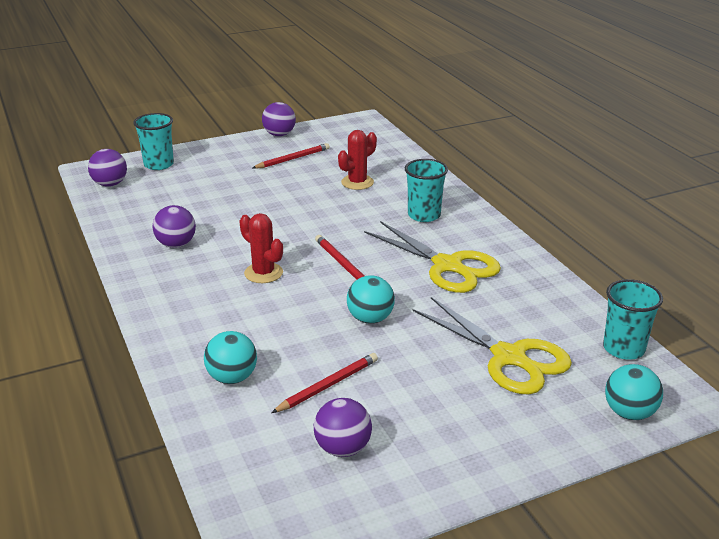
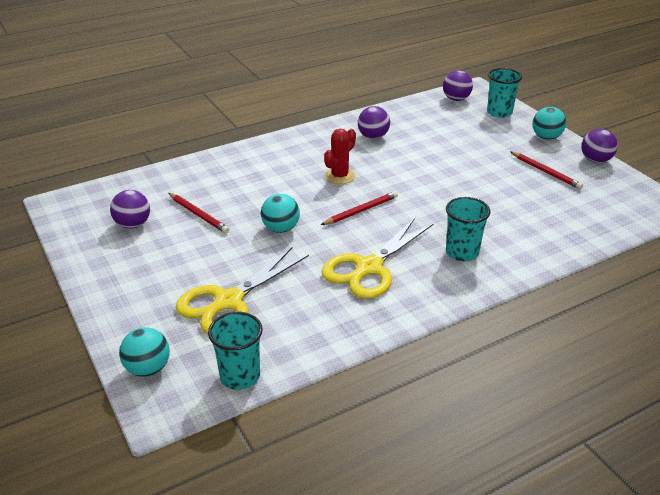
camera: 85 degrees right, 5 degrees up
(232, 378) = (210, 177): turquoise ball -> turquoise ball (546, 137)
(357, 182) = (514, 210): red cactus -> none

